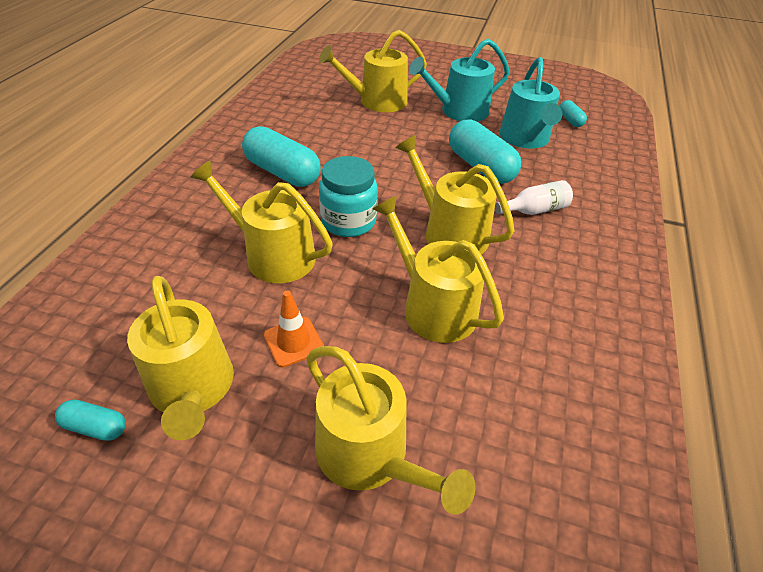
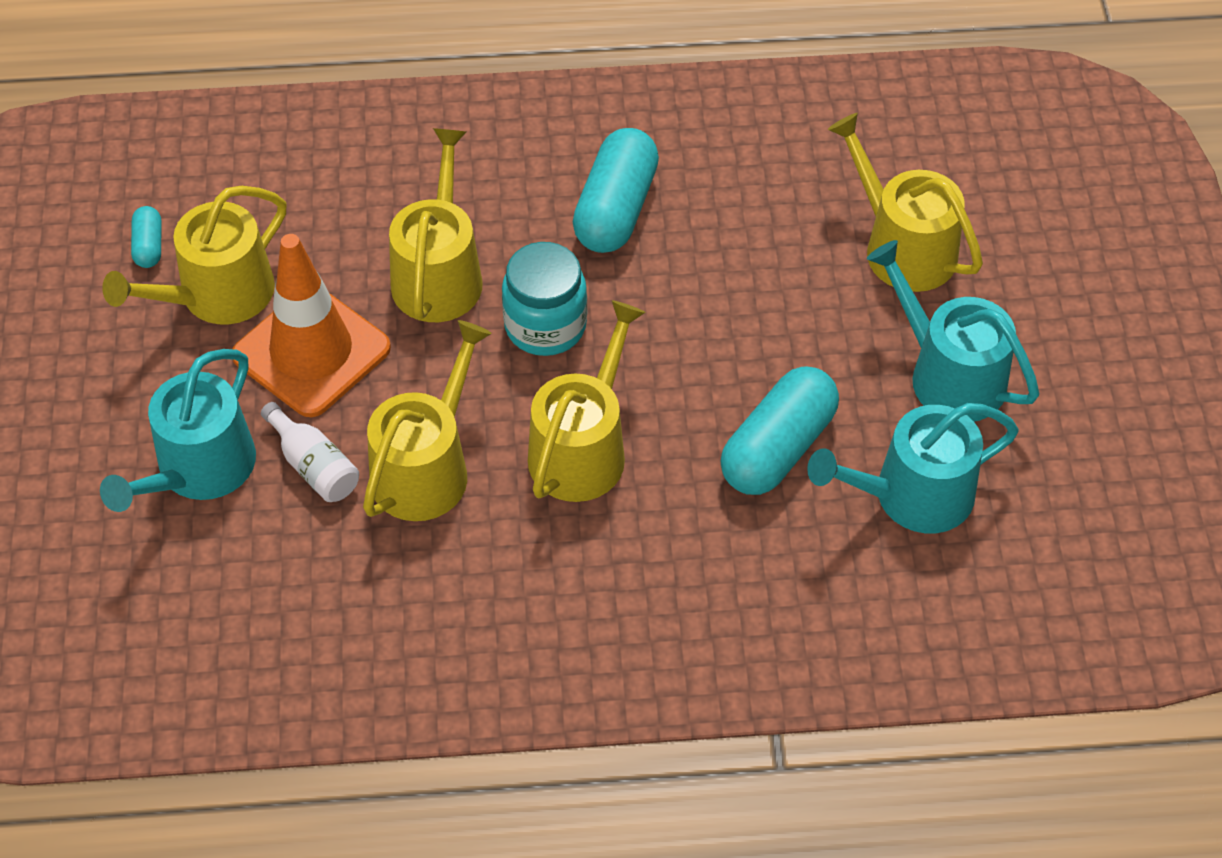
camera: 70 degrees right, 10 degrees up
(293, 342) = (311, 352): orange traffic cone -> orange traffic cone, size x2.05
(369, 455) = (199, 469): yellow watering can -> turquoise watering can
(534, 210) = (694, 544): white bottle -> white bottle (314, 466)
(570, 120) = (1031, 557): turquoise capsule -> none

